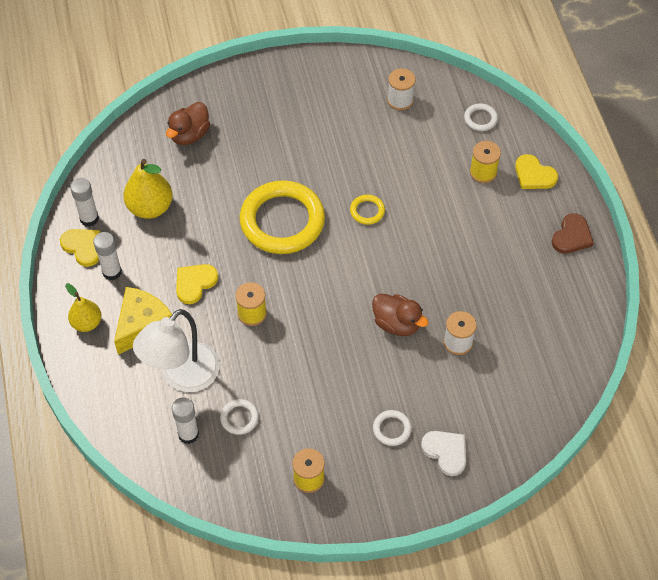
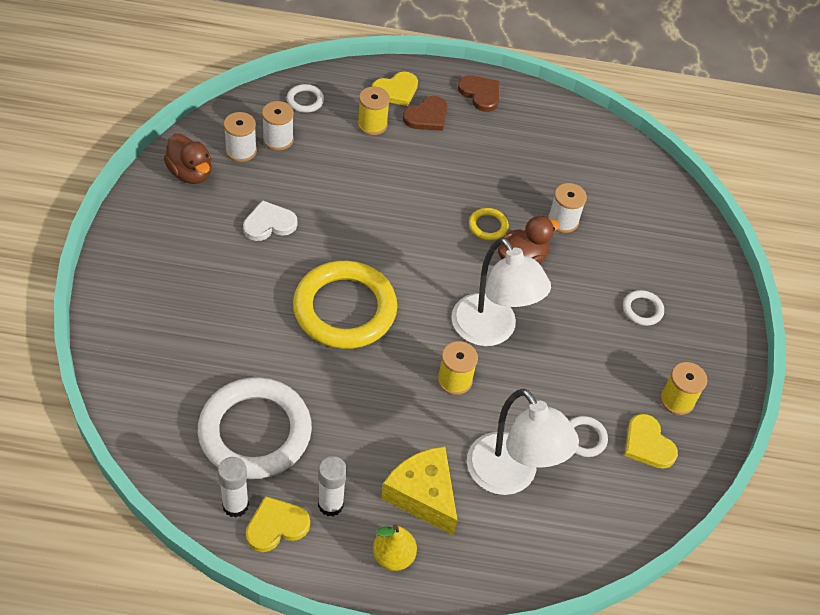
camera: 75 degrees left, 5 degrees down
(150, 207) = (255, 432): yellow pear -> white ring
(188, 434) = (588, 495): white glue stick -> none
(189, 135) = (168, 355): brown duck -> brown duck (190, 173)
(195, 283) = (389, 422): yellow heart -> yellow heart (647, 444)
(311, 323) = (491, 331): none -> white lamp
(367, 211) = (371, 231): yellow ring -> yellow ring (488, 226)
(426, 118) = (278, 139): none -> white spool
(446, 452) = (681, 277): white heart -> white heart (269, 224)
(518, 206) = (427, 116): none -> brown heart

